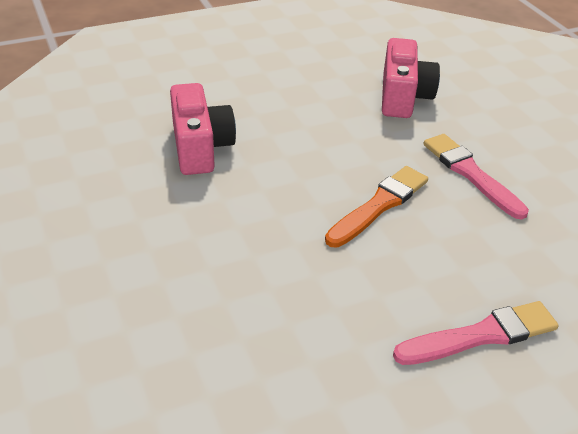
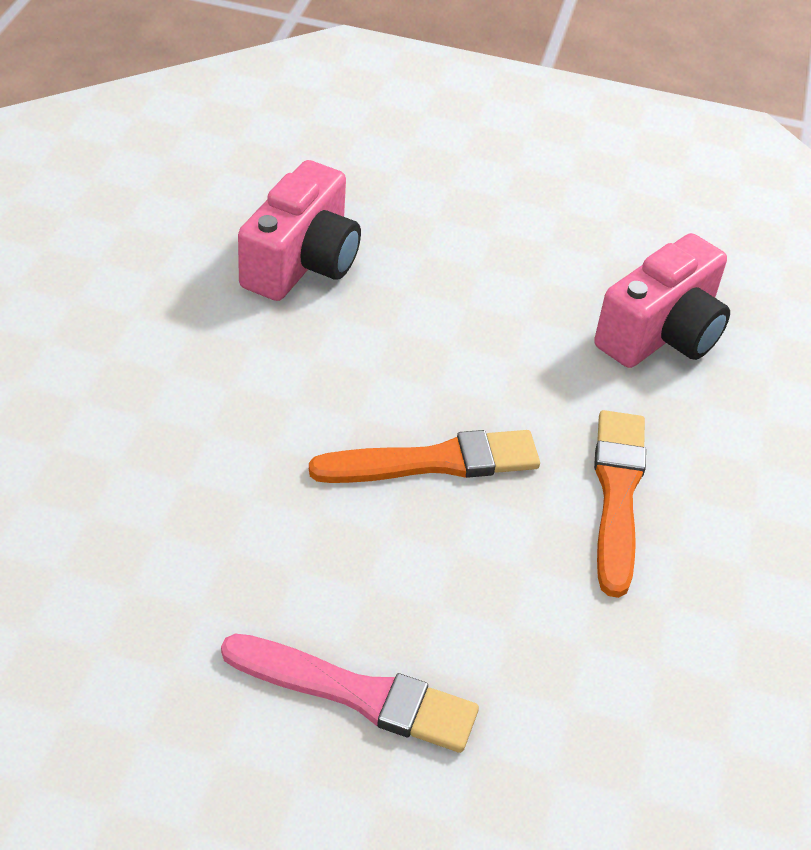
camera: 35 degrees right, 5 degrees up
(470, 174) = (617, 494): pink brush -> orange brush

